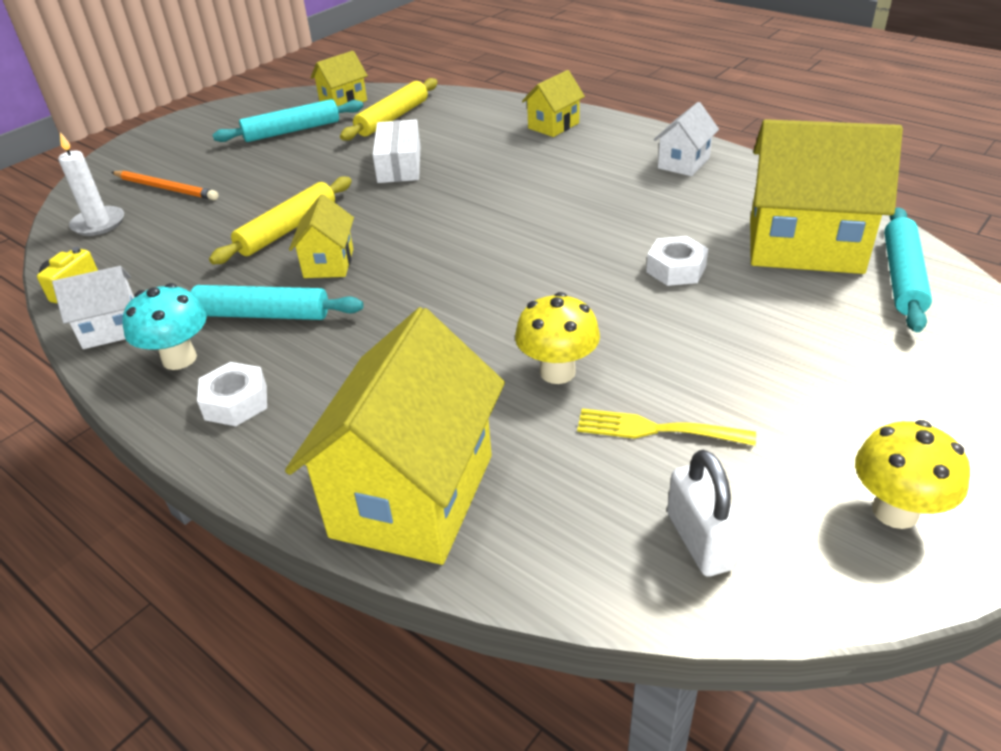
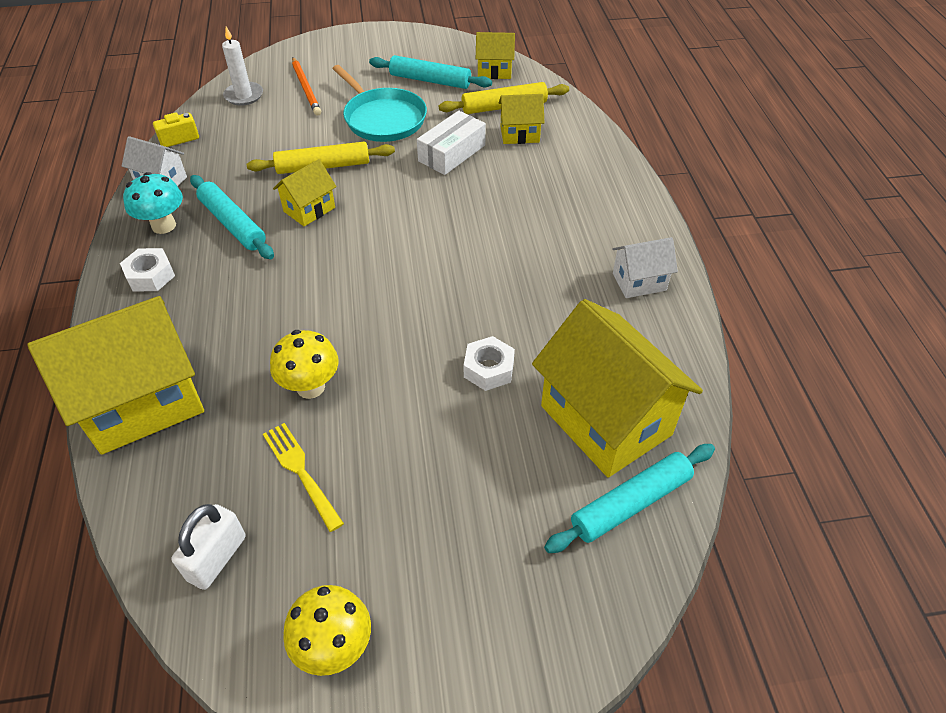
camera: 40 degrees right, 10 degrees up
(290, 173) = (383, 118): none -> turquoise pan
(553, 125) = (600, 182): yellow house -> yellow house (519, 134)

